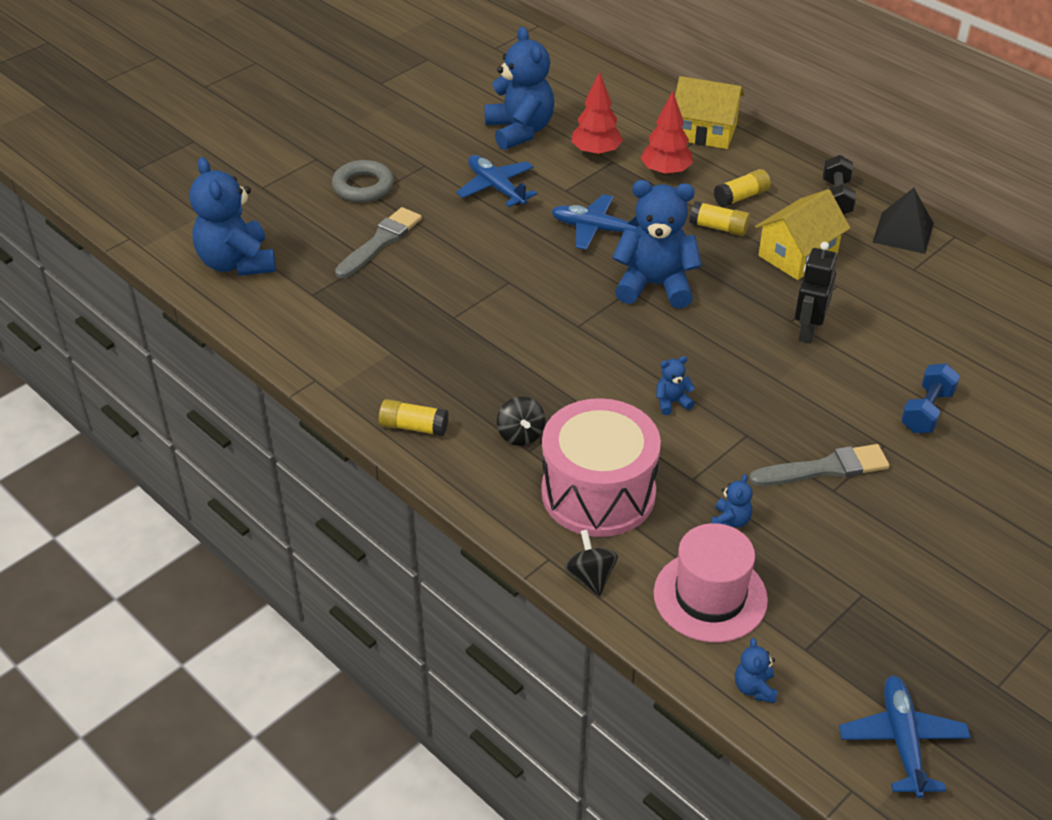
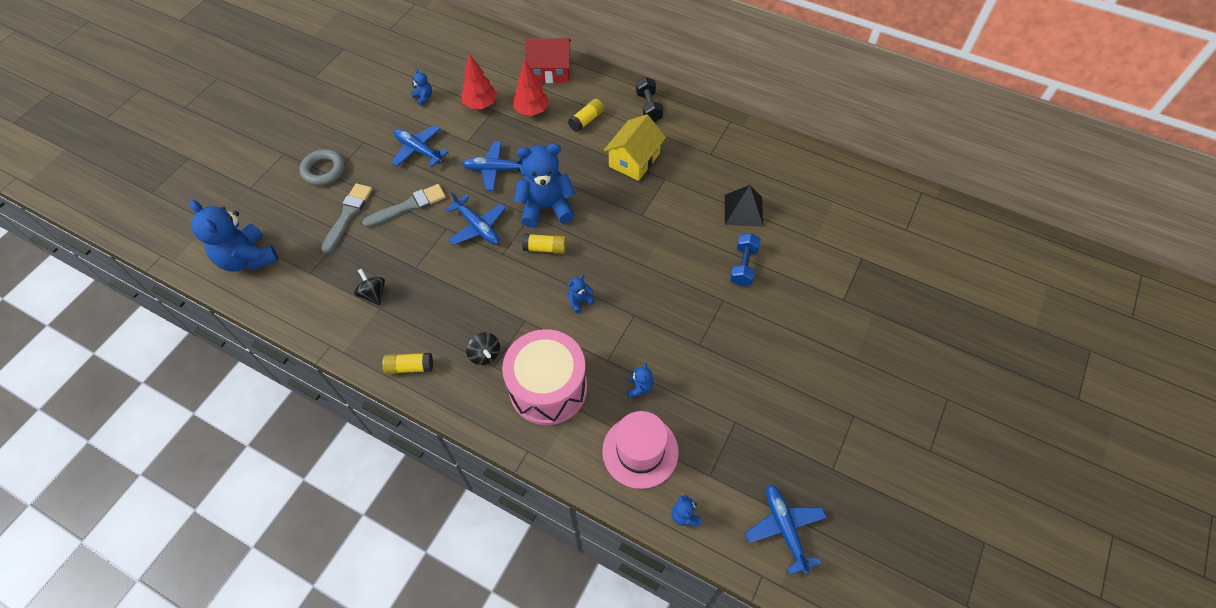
camera: 15 degrees left, 15 degrees up
(520, 131) = (423, 97): blue teddy bear -> blue teddy bear, size x0.43
(552, 289) = (478, 227): none -> blue plane
(591, 577) = (559, 458): black spinning top -> black spinning top (373, 294)
(705, 132) = (550, 71): yellow house -> red house
(718, 227) = (577, 149): yellow glue stick -> yellow glue stick (545, 248)
(808, 331) = (654, 220): black robot -> none
(825, 468) = (690, 328): grey brush -> grey brush (408, 206)
(903, 232) = (697, 126): black pyramid -> black pyramid (743, 210)

